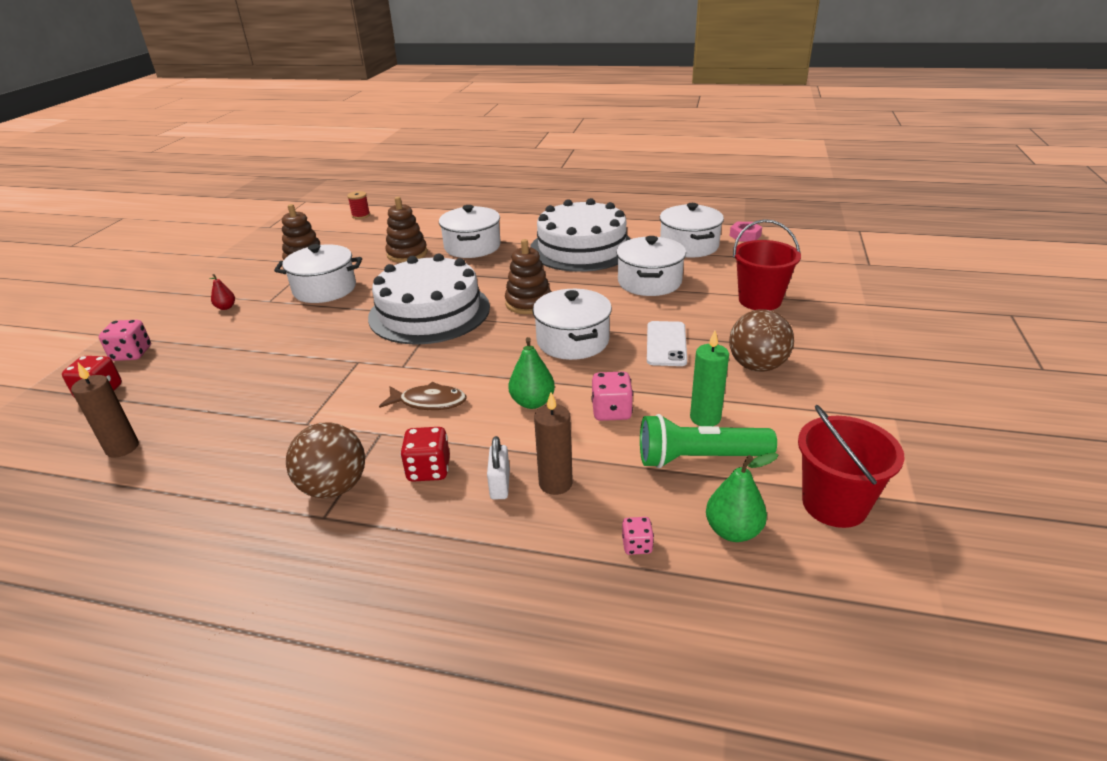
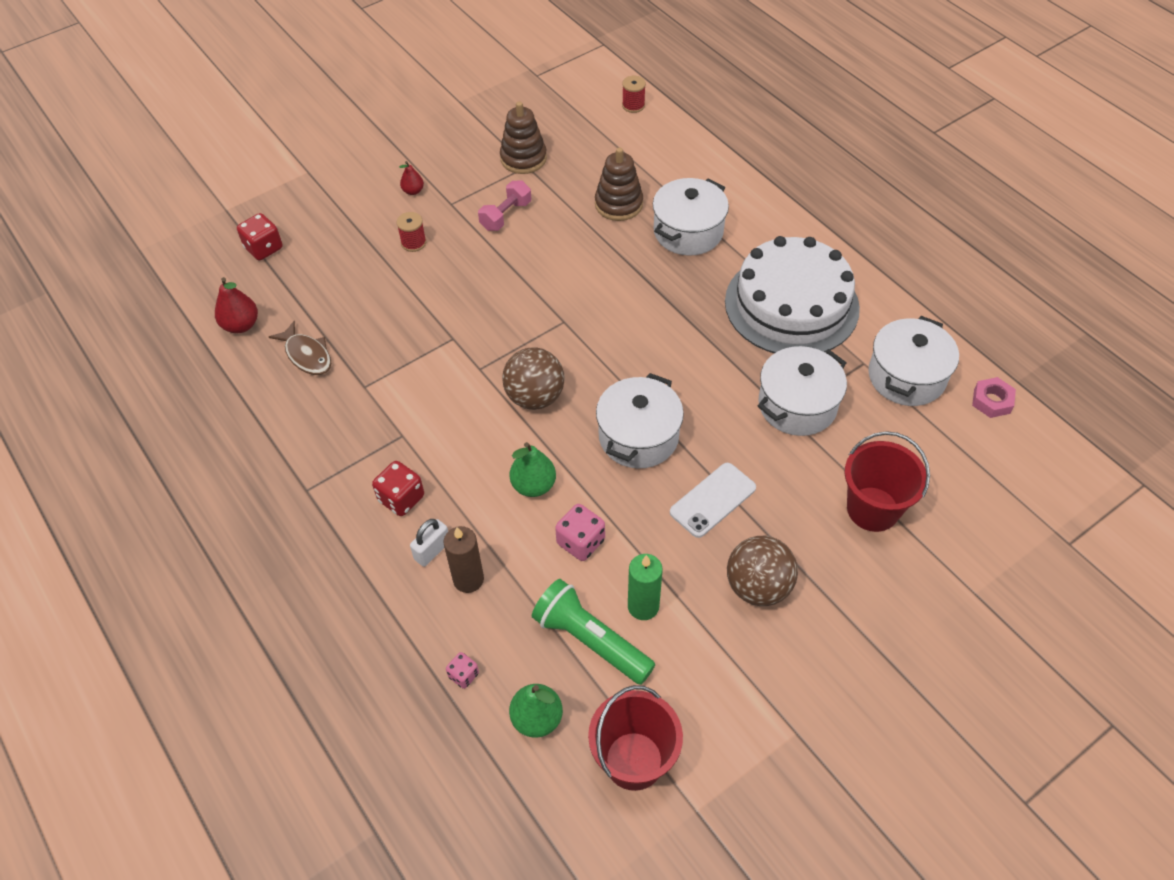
camera: 40 degrees right, 20 degrees up
(122, 448) = (241, 325): brown candle -> red pear
(132, 354) = (310, 212): pink dice -> none
(258, 330) = (413, 243): none -> red spool
(325, 289) = (506, 215): white pot -> pink dumbbell
(334, 487) = (332, 467): brown ball -> brown ball (535, 397)
(429, 312) = (560, 310): white cake -> none
(429, 402) = (462, 427): brown fish -> brown fish (307, 355)
(528, 303) = (654, 357): brown stacking toy -> none

